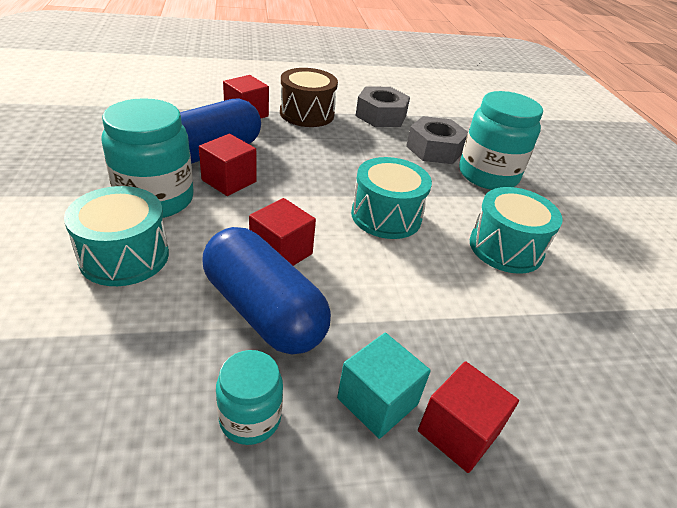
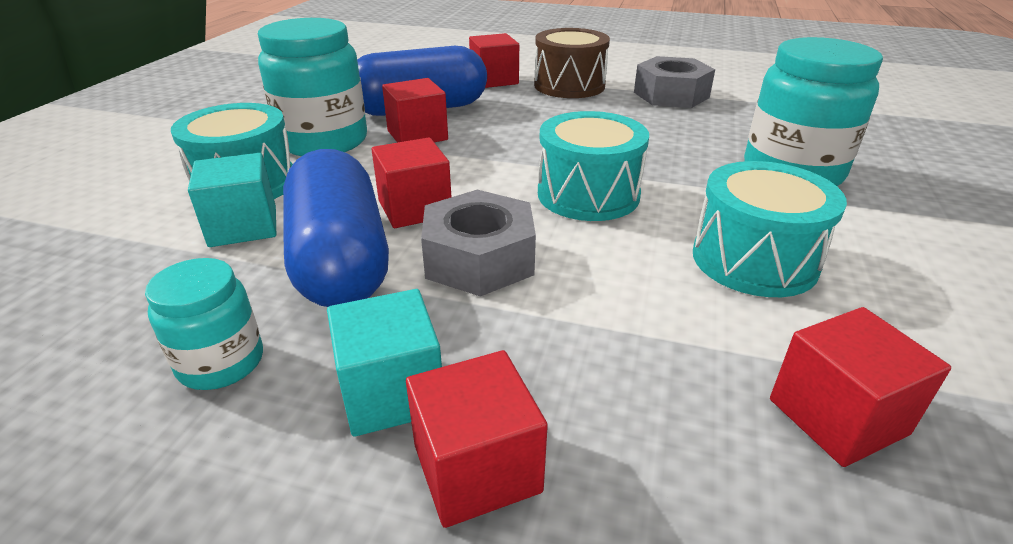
camera: 30 degrees right, 5 degrees down
(161, 299) = (243, 226): none -> turquoise cube
(434, 149) = (725, 135): grey nut -> grey nut (479, 259)
(594, 340) = (837, 416): none -> red cube

